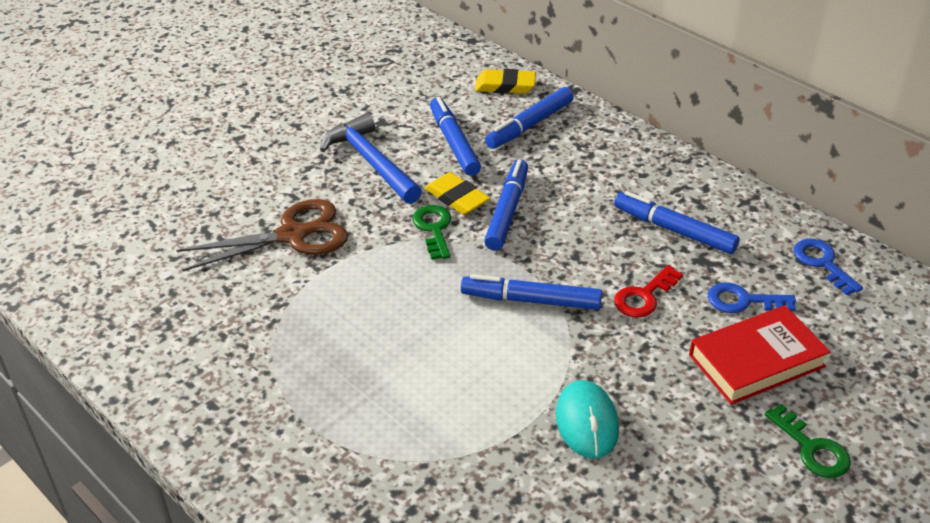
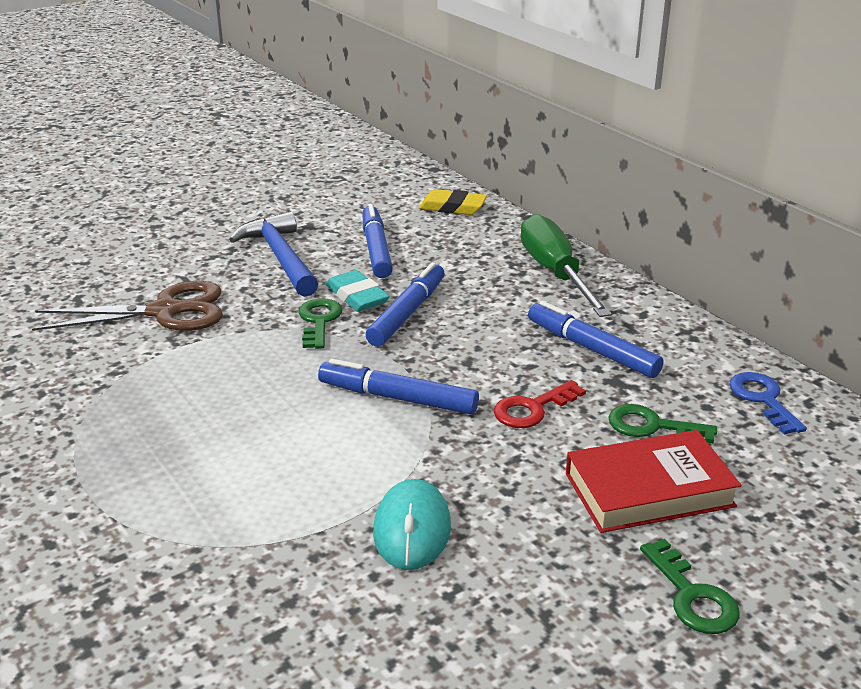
camera: 10 degrees right, 10 degrees down
(456, 198) = (357, 296): yellow eraser -> turquoise eraser
(529, 125) = (465, 242): blue marker -> none
(619, 152) = (555, 273): none -> green screwdriver
(743, 301) = (652, 426): blue key -> green key

